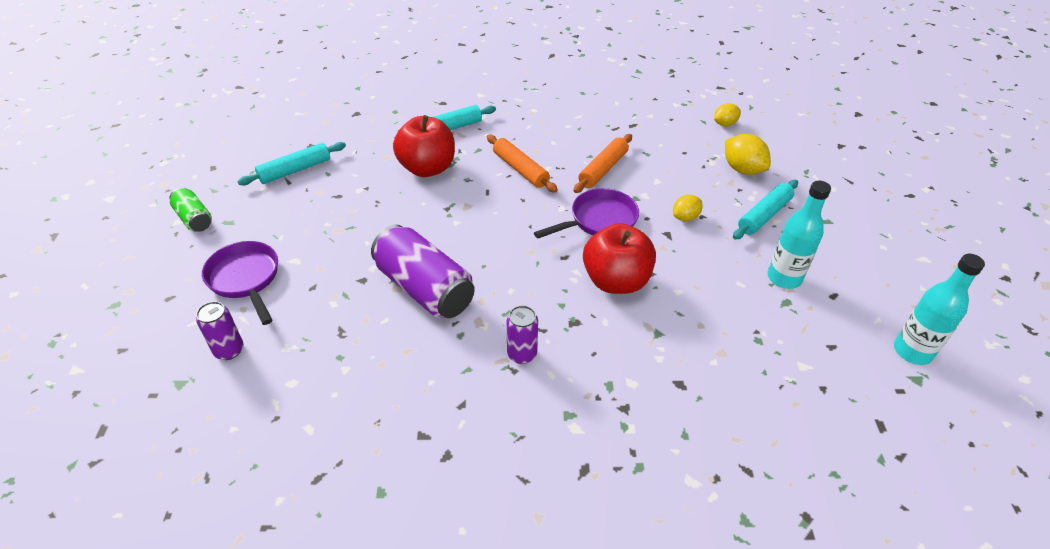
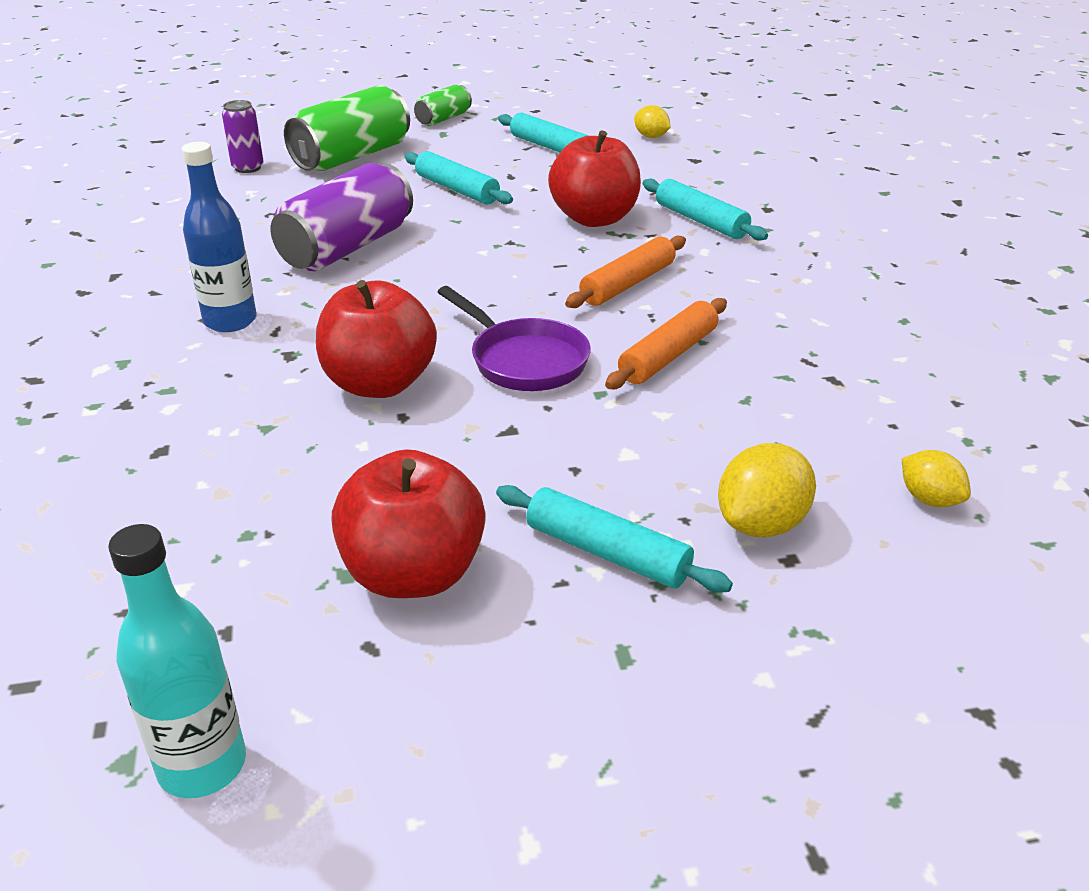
camera: 80 degrees right, 10 degrees down
(246, 279) = (352, 157): purple pan -> green can
(348, 224) = (457, 189): none -> turquoise rolling pin
(522, 354) = (230, 321): purple can -> blue bottle
(603, 169) = (668, 356): orange rolling pin -> orange rolling pin turned 75 degrees counterclockwise
(685, 217) = (563, 449): yellow lemon -> yellow lemon (651, 137)
(784, 278) = (413, 574): turquoise bottle -> red apple

